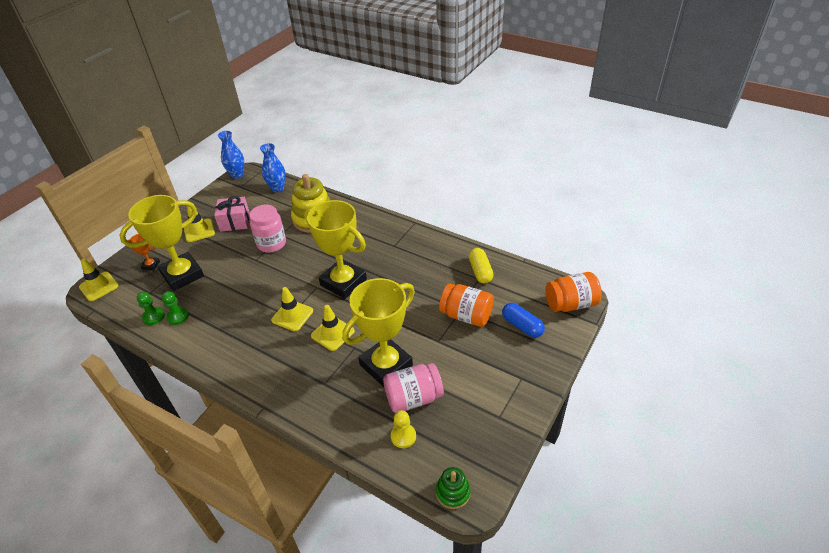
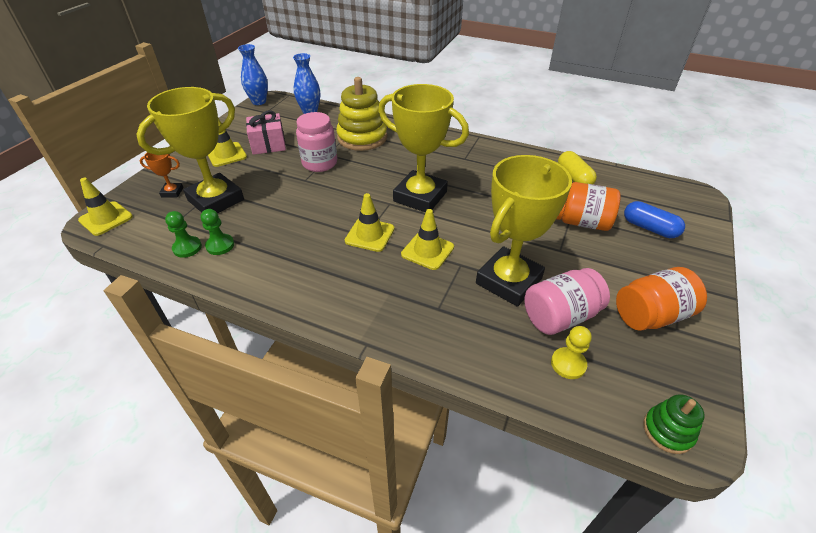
camera: 10 degrees left, 0 degrees up
(570, 304) = (691, 203): orange jar -> orange jar (651, 315)

